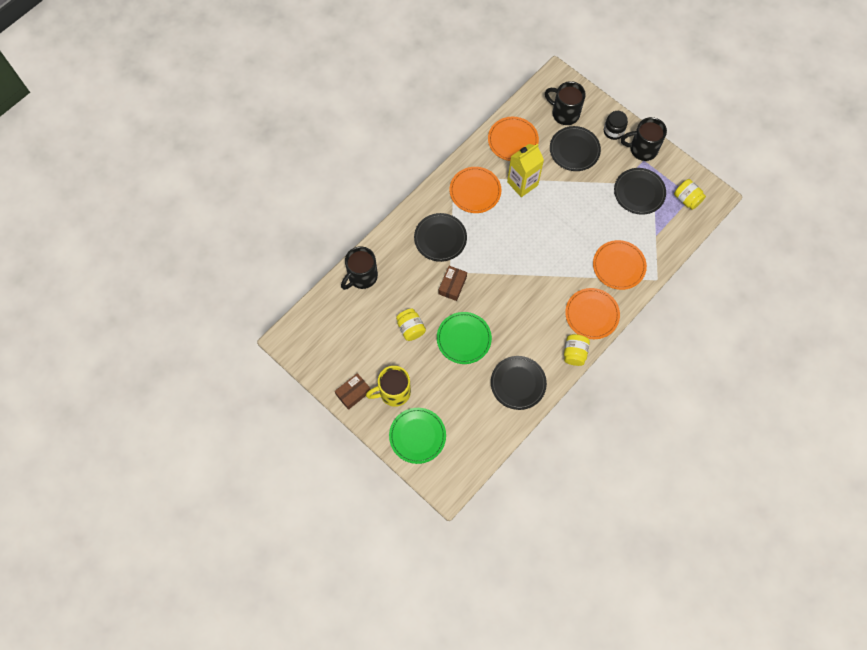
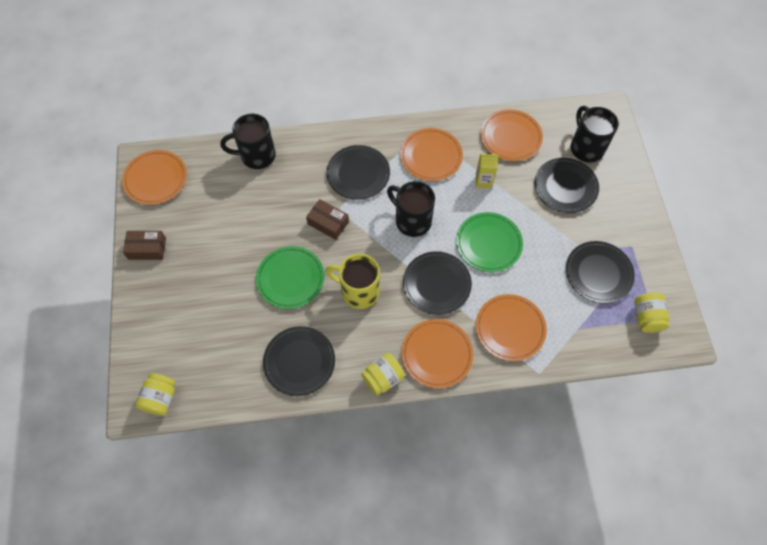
camera: 40 degrees right, 5 degrees down
(309, 344) = (155, 179): none -> orange plate
(393, 392) = (180, 276): yellow mug -> yellow mug (358, 291)
(410, 328) = (253, 232): yellow jar -> yellow jar (160, 398)
(417, 436) = (160, 333): green plate -> green plate (488, 243)
(452, 285) = (328, 223): brown box -> brown box turned 60 degrees clockwise
(522, 183) = (483, 181): yellow carton -> yellow carton, size x0.58
(554, 272) = (436, 284): none -> black plate
(613, 131) = (623, 197): black jar -> none
(642, 149) = (640, 234): black mug -> black mug (412, 220)

